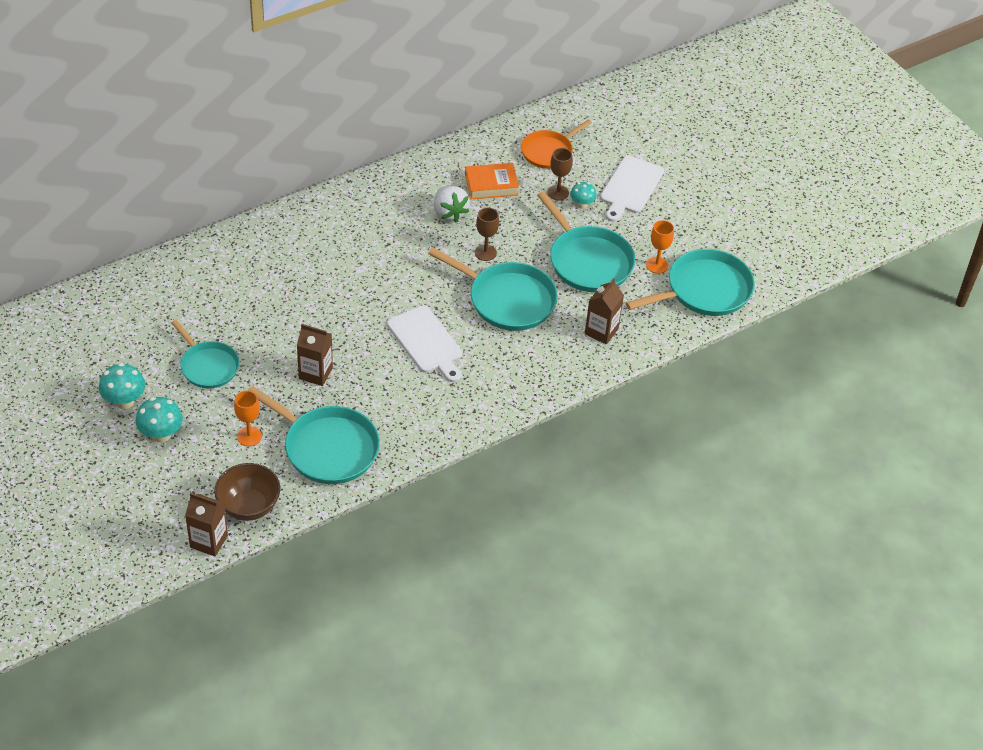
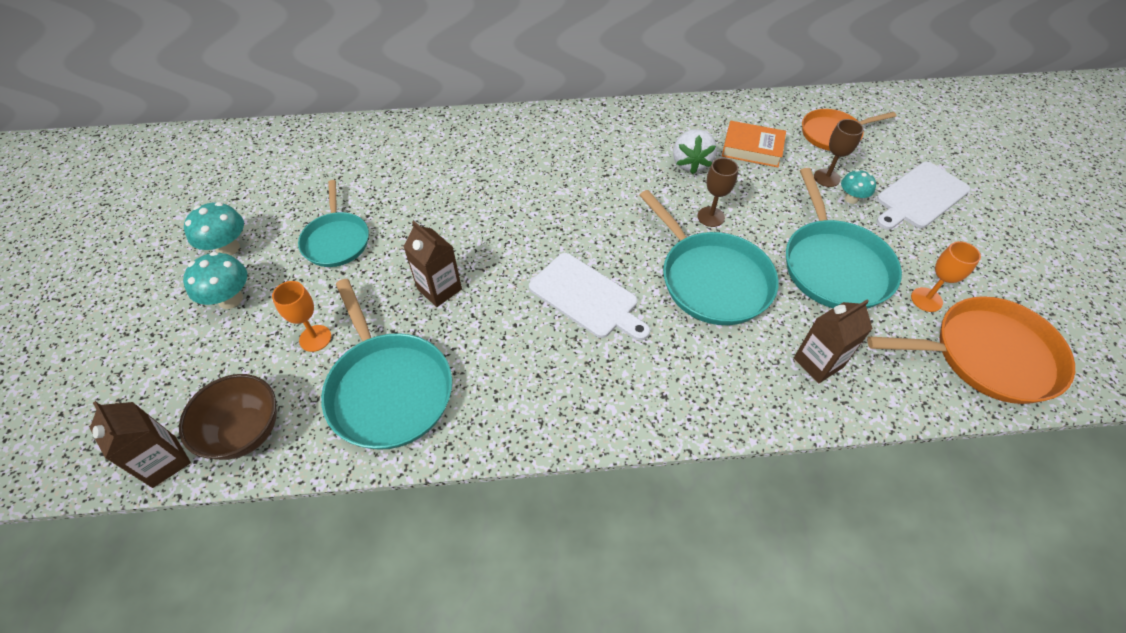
camera: 30 degrees right, 5 degrees up
(426, 342) = (586, 297): white cutting board -> white cutting board turned 45 degrees counterclockwise
(704, 290) = (987, 355): turquoise pan -> orange pan

